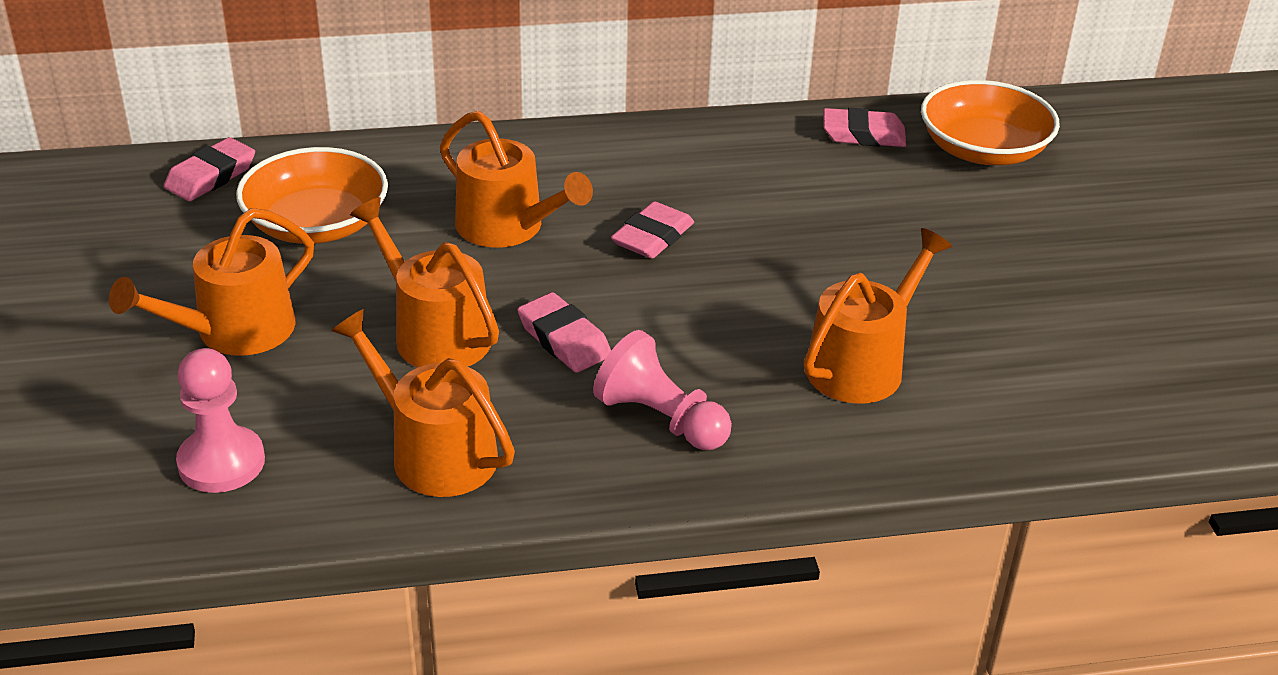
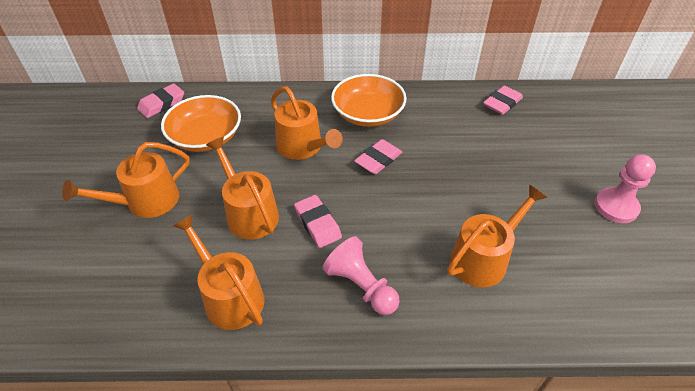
camera: 10 degrees right, 10 degrees up
(221, 462) = (113, 290): pink pawn -> pink pawn (616, 207)
(863, 134) = (502, 103): pink eraser -> pink eraser turned 60 degrees counterclockwise
(983, 150) = (567, 118): orange bowl -> orange bowl (368, 114)

